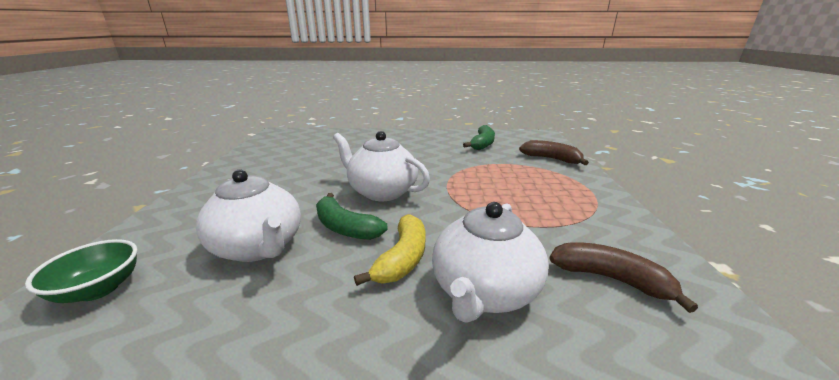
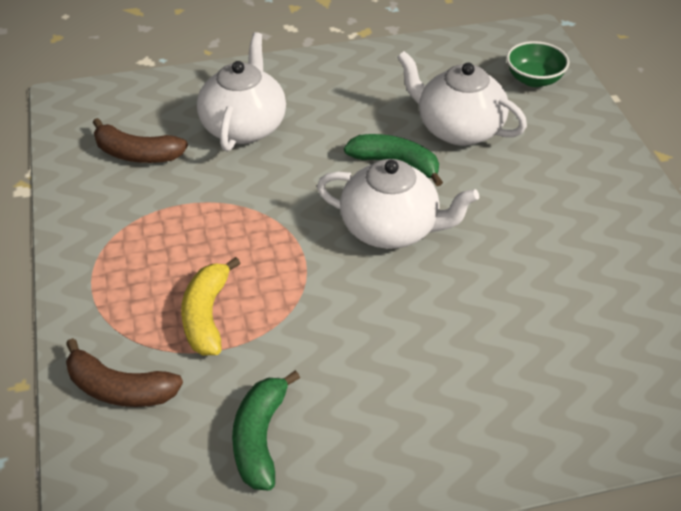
camera: 165 degrees right, 20 degrees up
(402, 258) = (319, 141): yellow banana -> yellow banana (207, 316)

